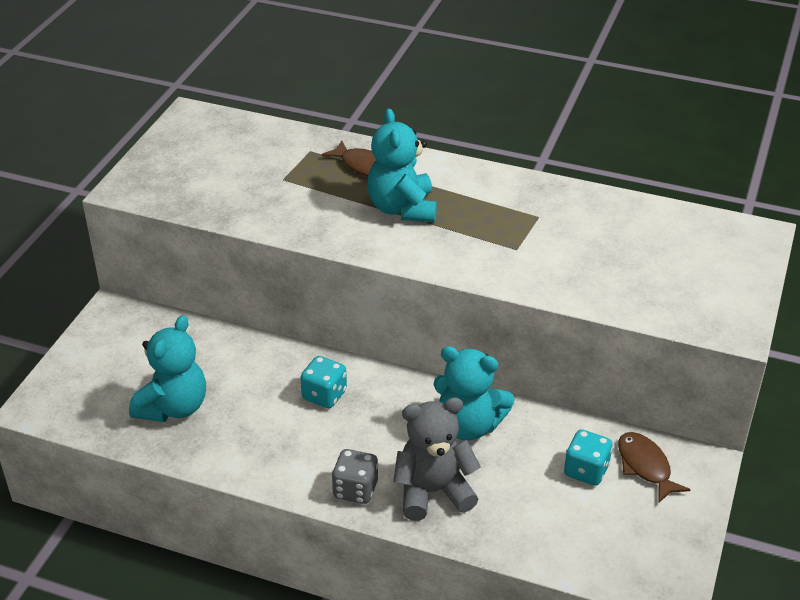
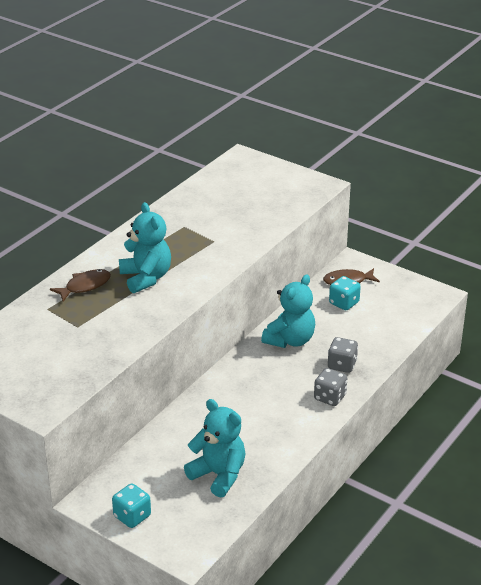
camera: 75 degrees left, 5 degrees down
(324, 395) = (236, 398): turquoise dice -> turquoise dice (132, 516)
(402, 208) = (146, 278): turquoise teddy bear -> turquoise teddy bear turned 120 degrees counterclockwise
(433, 492) = (342, 365): grey teddy bear -> grey dice

